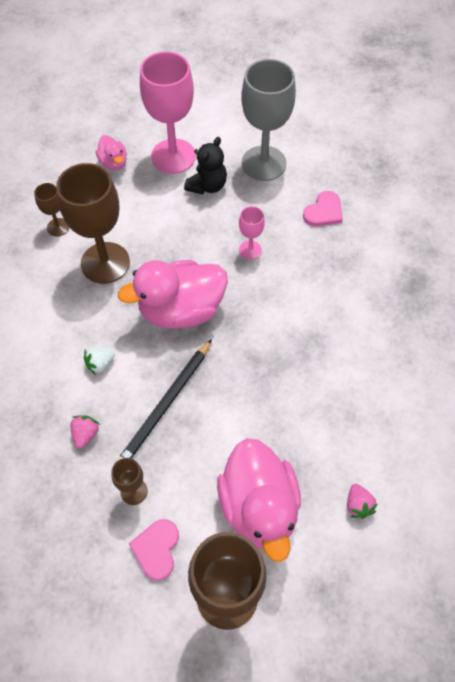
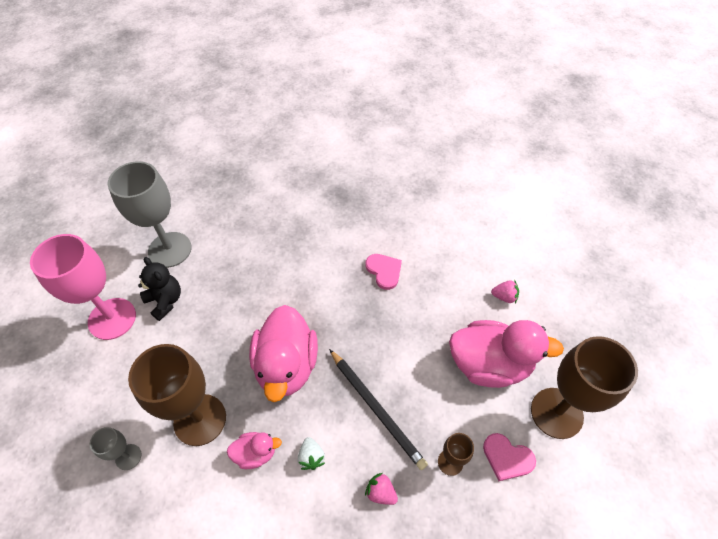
camera: 70 degrees left, 5 degrees down
(58, 227) = (128, 457): brown goblet -> grey goblet
(113, 162) = (82, 376): pink duck -> pink duck (255, 453)
(250, 250) = (253, 290): pink goblet -> none
(324, 211) = (245, 225): pink heart -> pink heart (384, 271)

